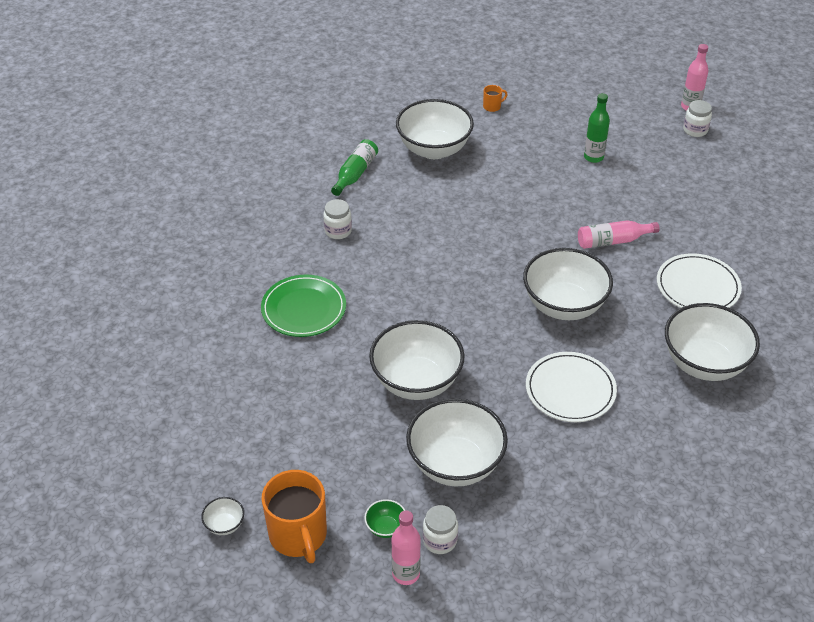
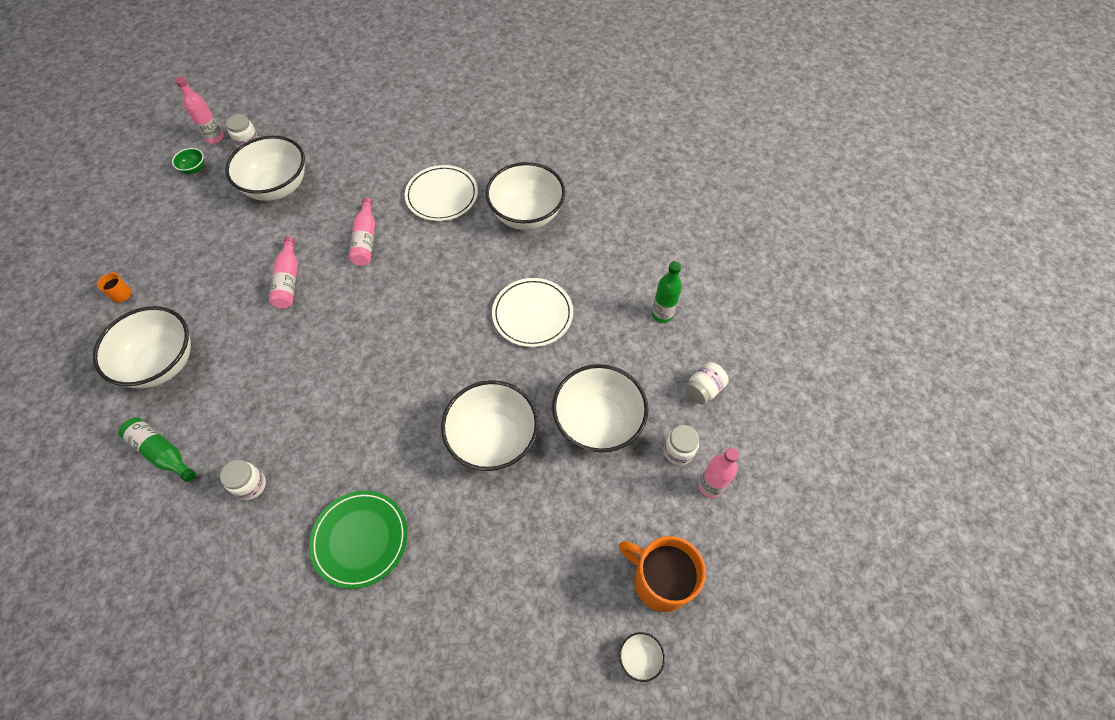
camera: 80 degrees left, 15 degrees up
(298, 535) = (660, 580): orange mug -> orange mug turned 135 degrees counterclockwise
(386, 527) = (660, 495): green bowl -> green bowl (194, 168)
(523, 560) = (703, 389): none -> white jar
(543, 200) = (288, 280): none -> pink bottle
(564, 306) = (433, 296): white bowl -> white bowl (278, 187)
(593, 157) = (246, 226): green bottle -> green bottle (662, 314)

